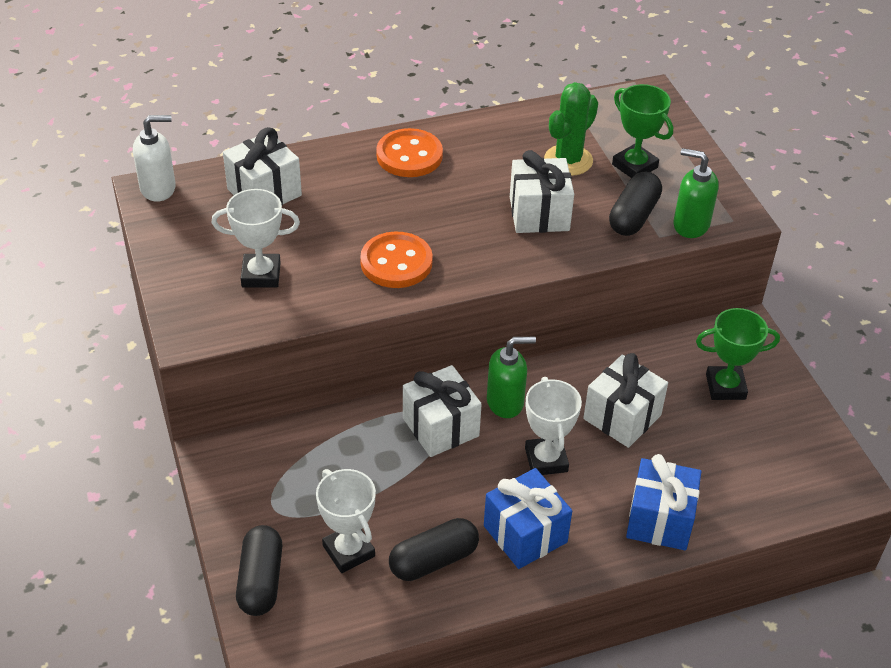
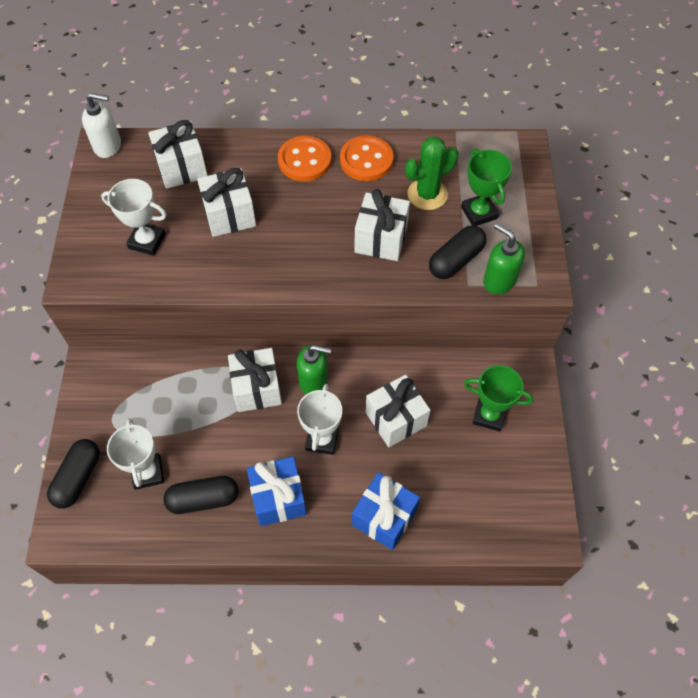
camera: 20 degrees right, 15 degrees up
(348, 227) = (229, 215): none -> white gift
(396, 262) = (250, 256): orange button -> orange button (366, 160)

